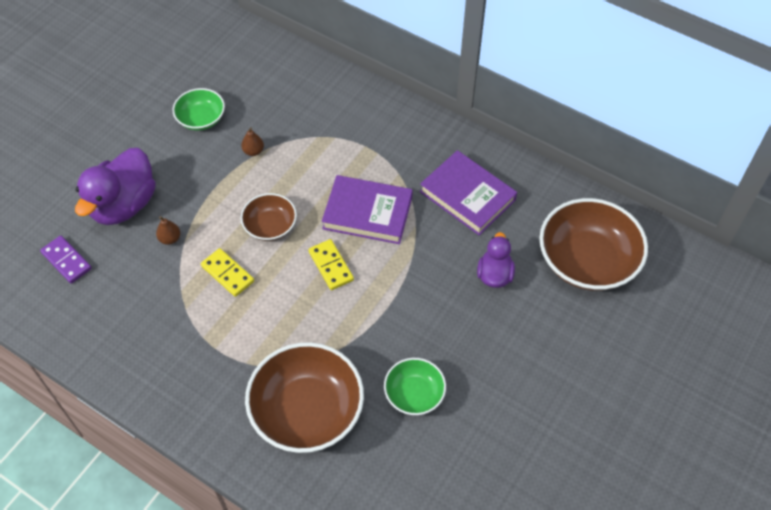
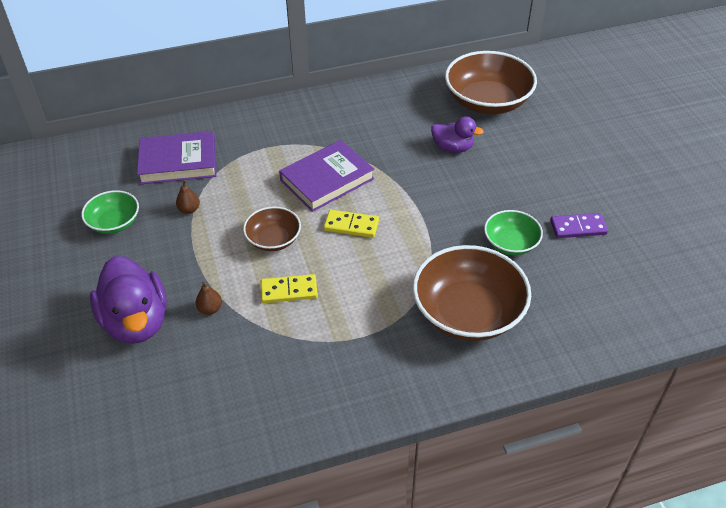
camera: 50 degrees left, 10 degrees down
(66, 261) = (145, 397): purple domino -> purple domino (578, 227)
(467, 196) = (372, 123): purple book -> purple book (178, 162)
(494, 275) = (453, 148): purple duck -> purple duck turned 150 degrees clockwise

